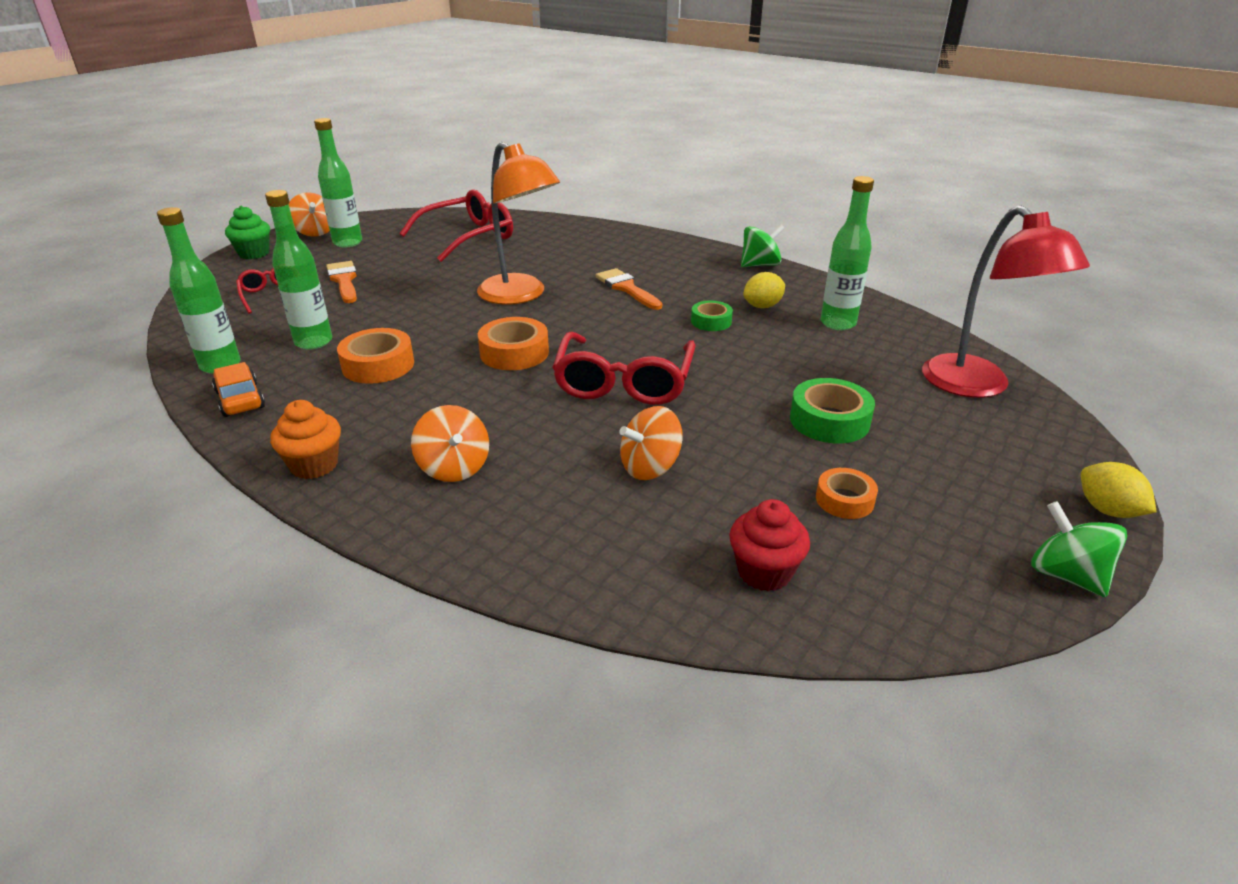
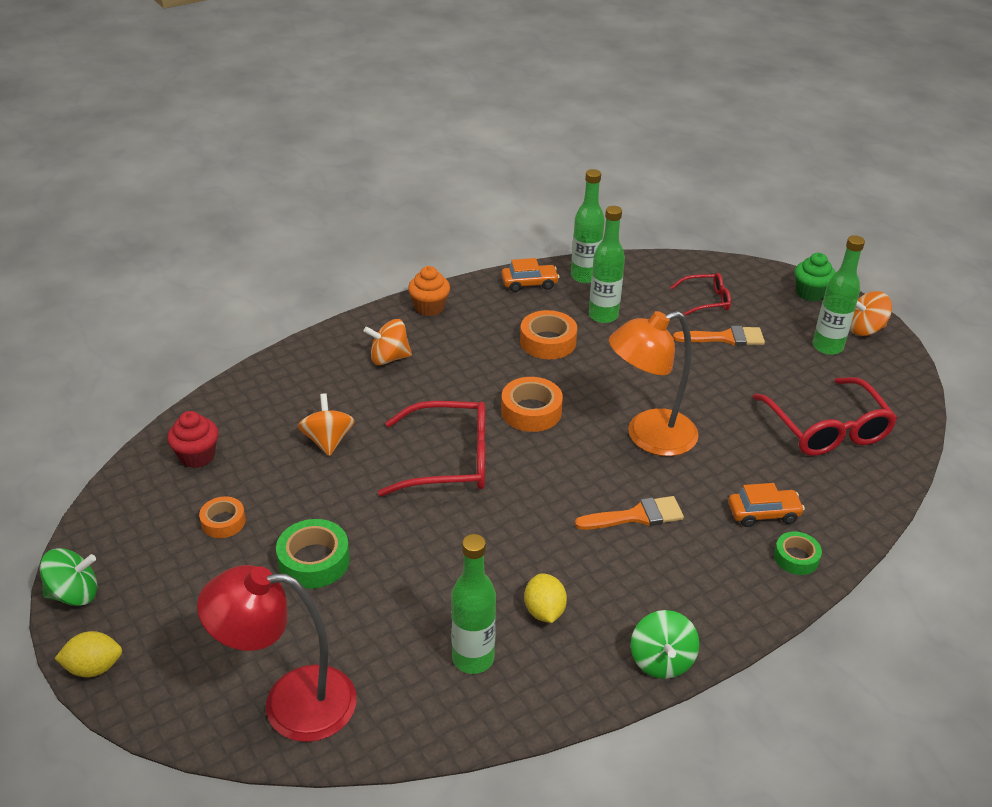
camera: 110 degrees right, 5 degrees up
(585, 249) = (763, 513): none -> orange car
(624, 381) = (448, 460): red glasses -> red glasses turned 150 degrees clockwise
(711, 321) = (528, 554): green tape -> green tape (796, 558)

